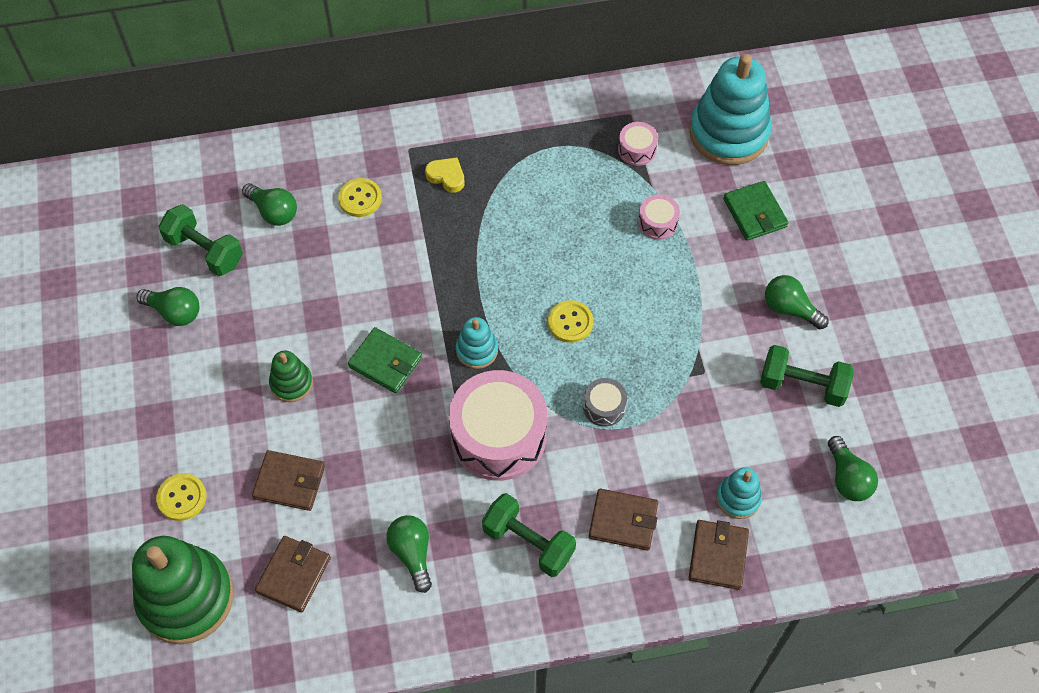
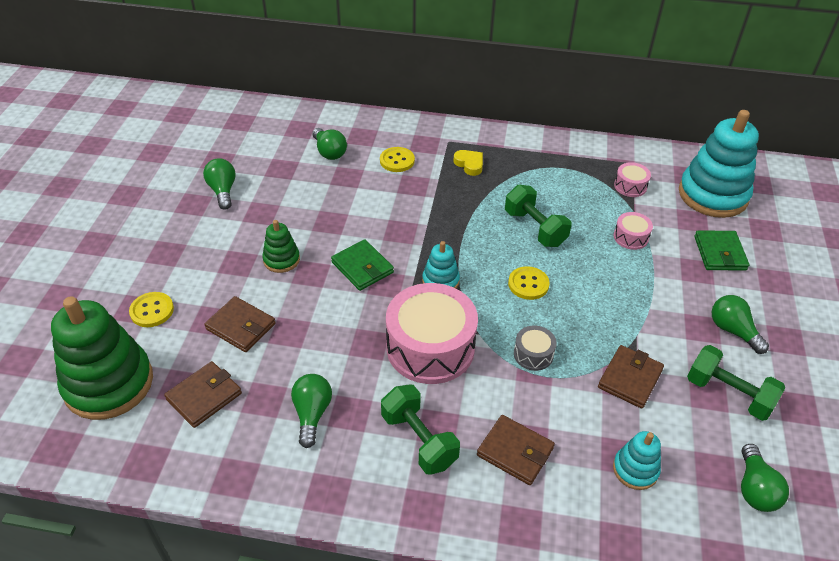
camera: 20 degrees right, 15 degrees down
(174, 312) = (223, 191): green light bulb -> green light bulb turned 150 degrees counterclockwise
(205, 251) = (267, 161): green dumbbell -> green dumbbell (535, 228)
(718, 556) = (598, 514): brown wallet -> brown wallet (630, 378)

